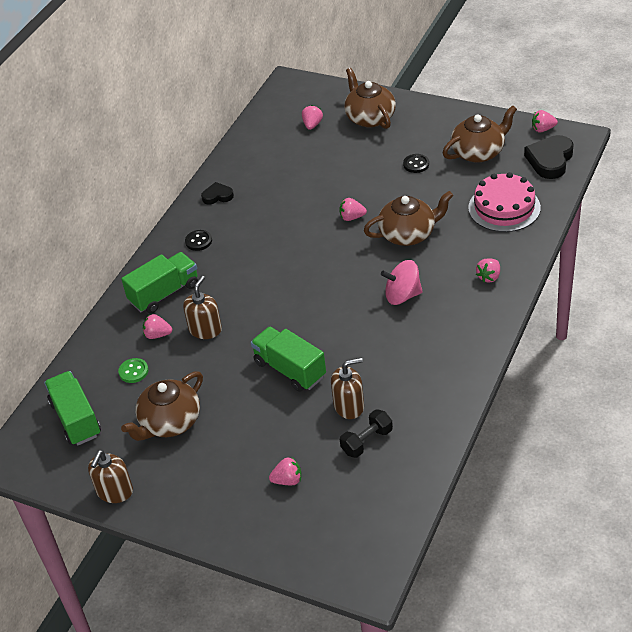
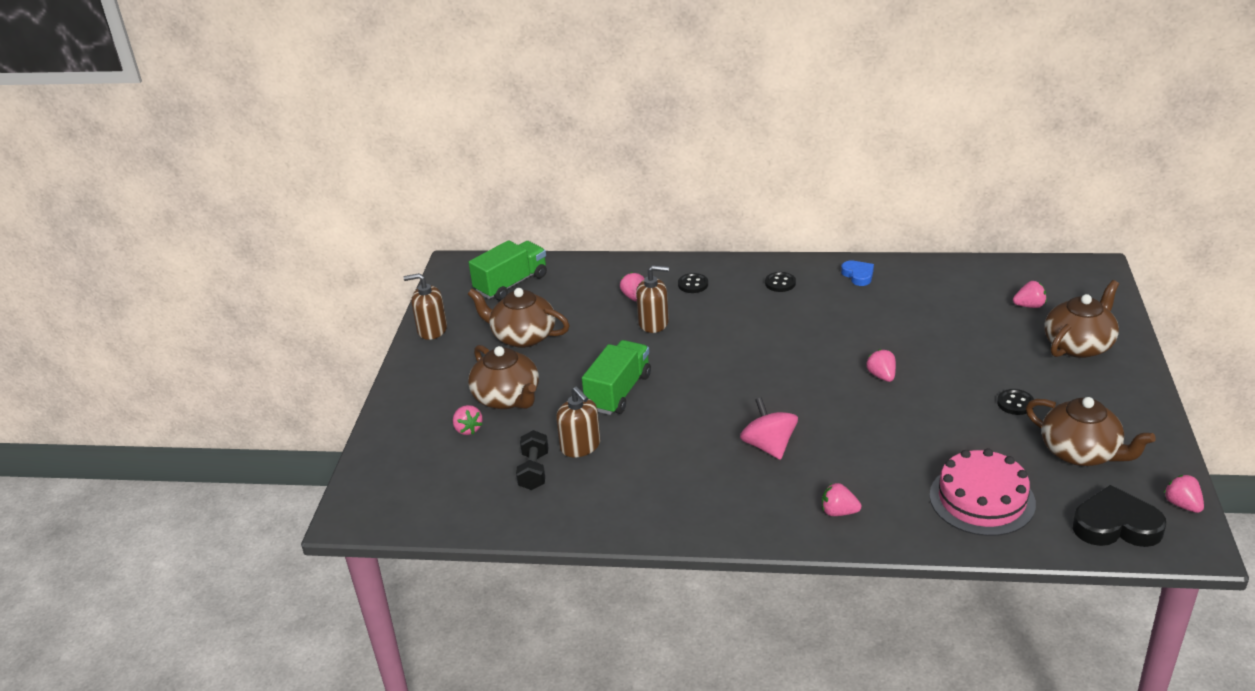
camera: 70 degrees right, 10 degrees down
(133, 371) = (580, 297): green button -> none
(164, 293) = (693, 284): green truck -> black button
(217, 196) = (858, 275): black heart -> blue heart
(367, 441) = (534, 471): black dumbbell -> black dumbbell turned 60 degrees clockwise
(408, 234) = (879, 427): brown teapot -> brown teapot (507, 398)

